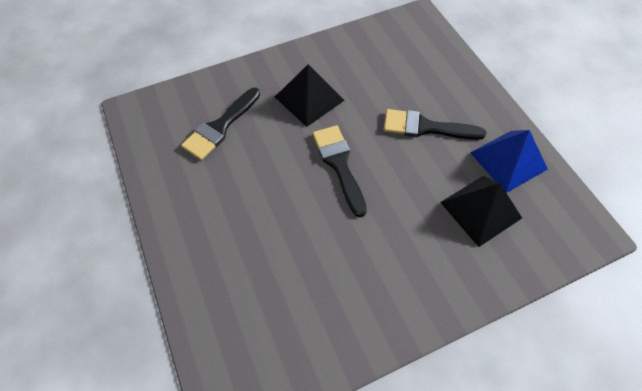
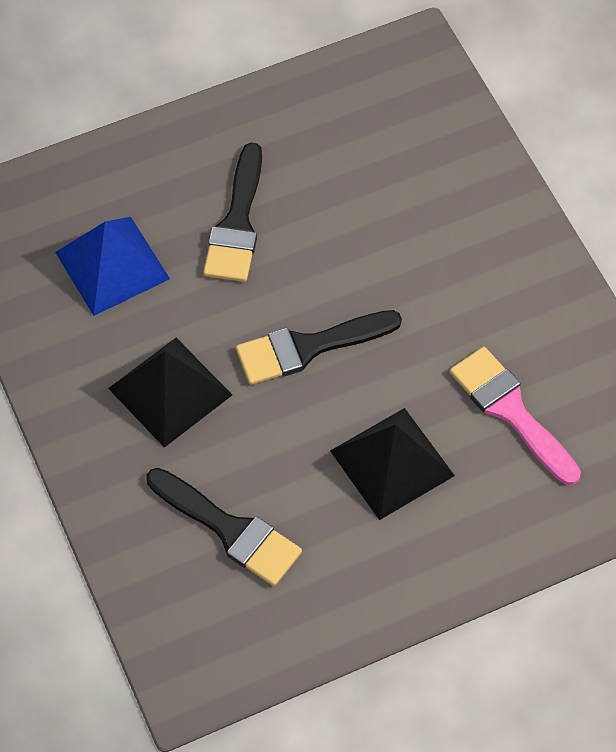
camera: 90 degrees left, 0 degrees up
(291, 285) = (510, 411): none -> pink brush
(480, 210) = (386, 170): black pyramid -> black pyramid (392, 463)
(508, 160) = (301, 124): blue pyramid -> blue pyramid (112, 265)

